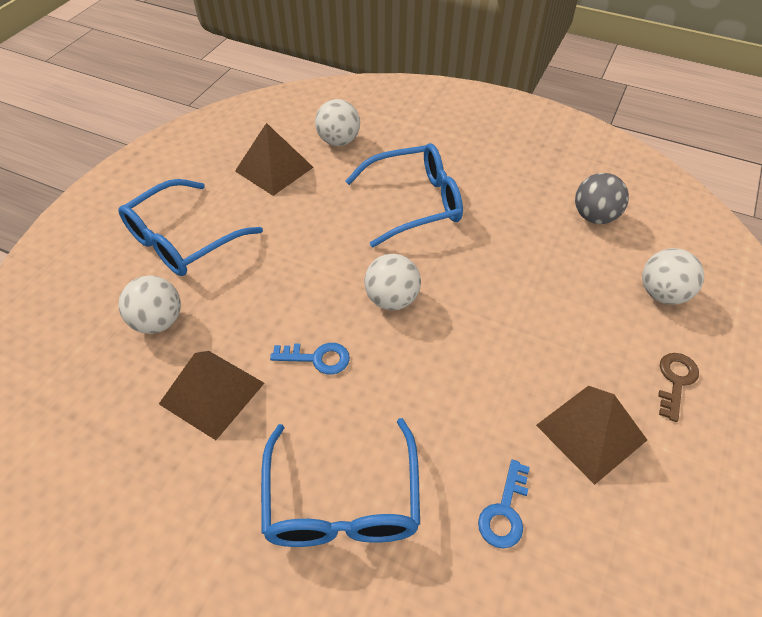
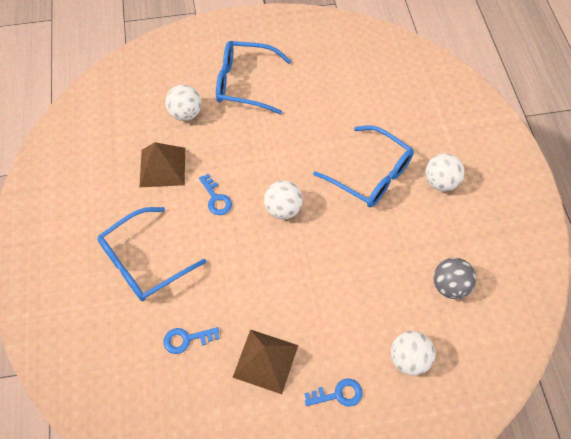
camera: 55 degrees right, 10 degrees up
(274, 169) = (335, 85): brown pyramid -> none
(338, 141) = (390, 100): white ball -> white ball (440, 182)
(675, 381) = (338, 394): brown key -> blue key

